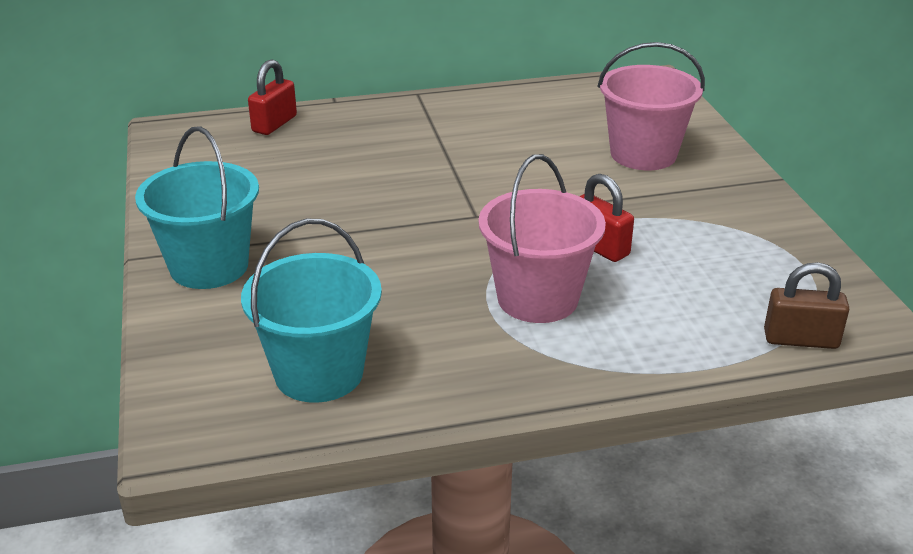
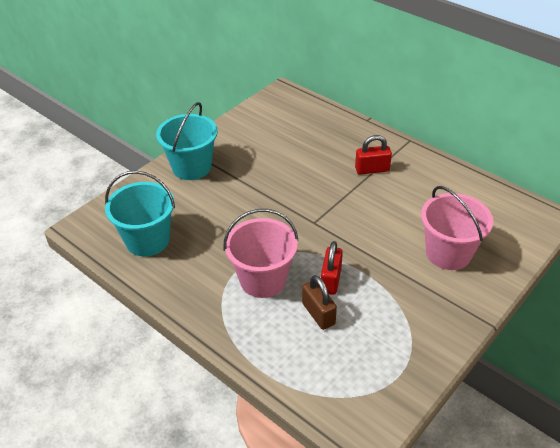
camera: 55 degrees right, 10 degrees up
(274, 124) = (323, 116): red padlock -> red padlock (372, 169)
(800, 339) = (320, 400): brown padlock -> brown padlock (318, 314)

